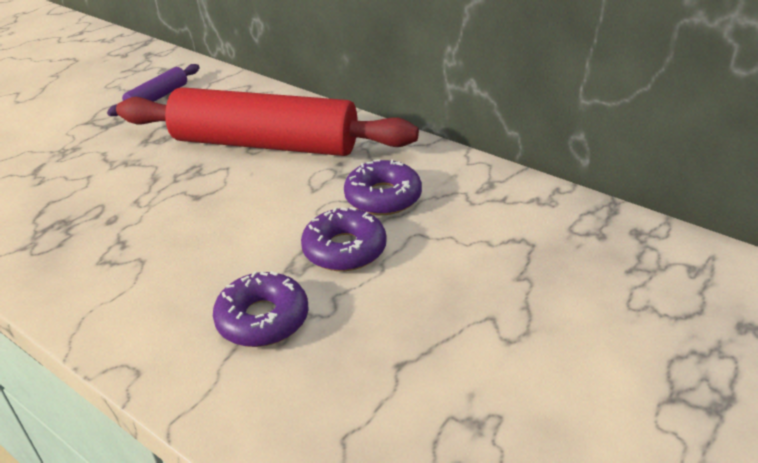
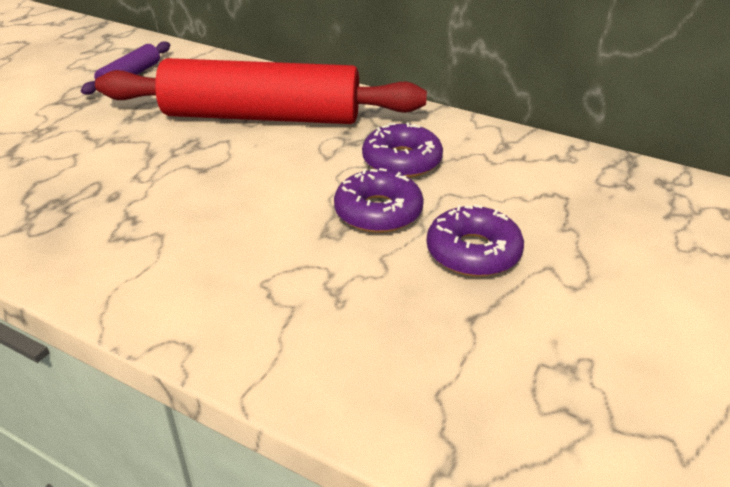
camera: 10 degrees left, 0 degrees up
(263, 319) = (313, 284): purple donut -> purple donut (473, 252)

